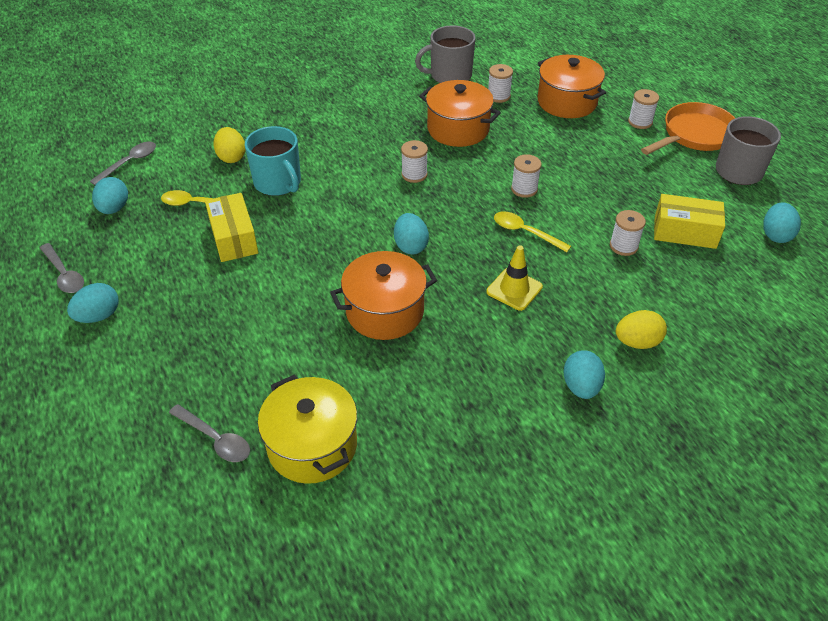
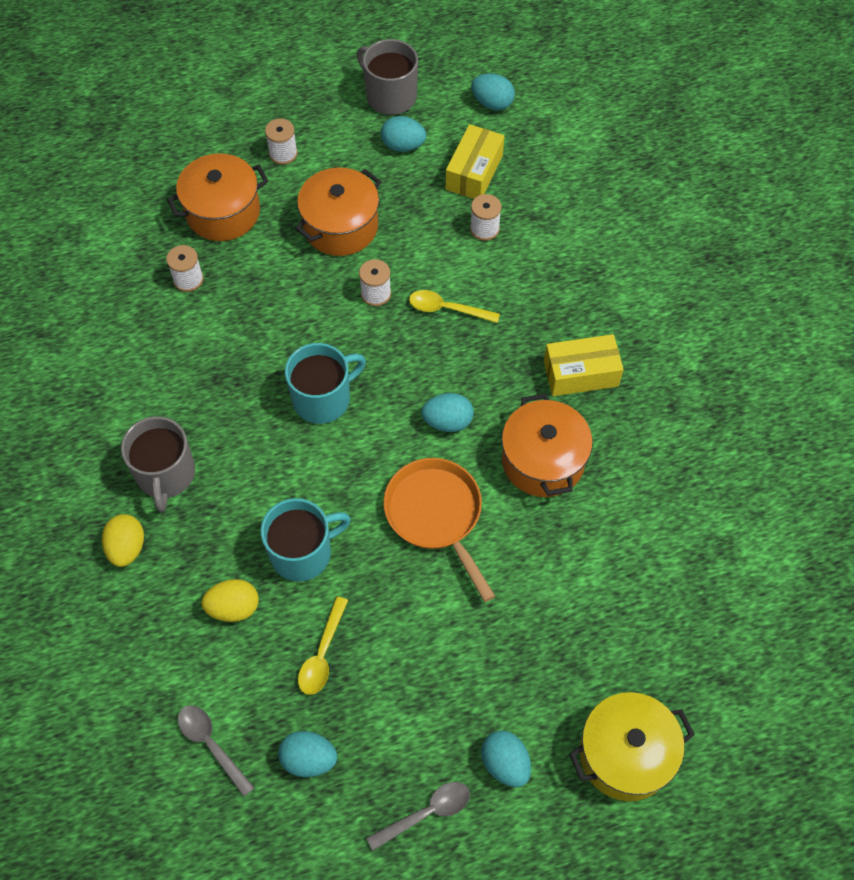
camera: 80 degrees left, 15 degrees up
(215, 439) = (691, 633): grey spoon -> none
(234, 238) = (397, 609): yellow box -> yellow box (580, 373)
(312, 445) = (705, 545): yellow pot -> yellow pot (625, 754)
(414, 174) = (323, 398): white spool -> turquoise mug
(449, 76) = (124, 324): grey mug -> grey mug (165, 475)
(458, 129) = (245, 336): orange pot -> orange pot (340, 226)
(514, 289) = (530, 338): yellow traffic cone -> none
(525, 232) = (447, 309): yellow spoon -> yellow spoon turned 60 degrees clockwise
(581, 387) = (659, 313): turquoise egg -> turquoise egg (403, 145)
(637, 342) = (613, 255): yellow egg -> yellow egg (127, 548)
(694, 135) = (321, 113): orange pan -> orange pan (436, 515)

